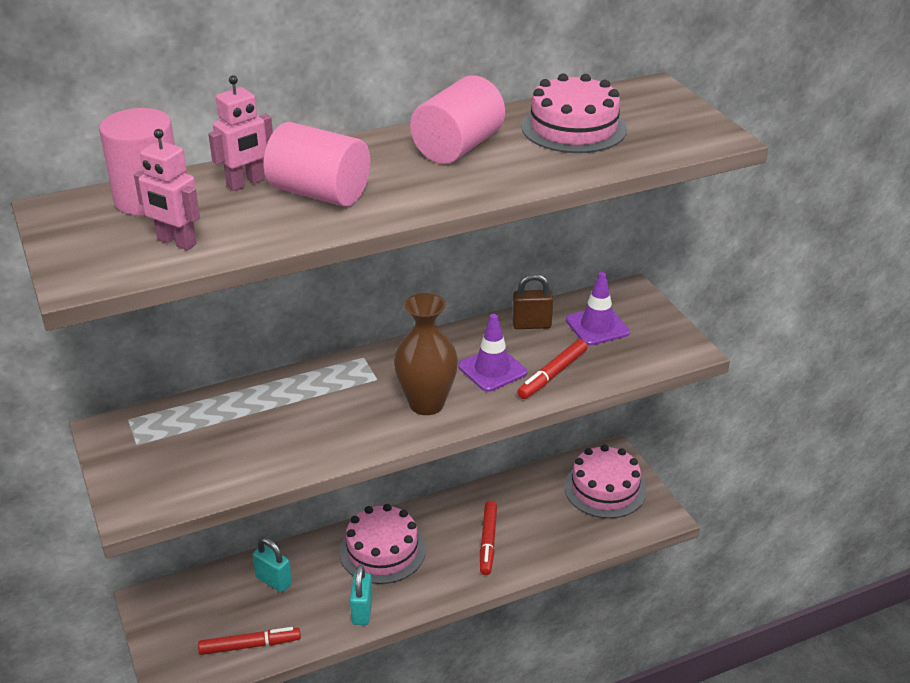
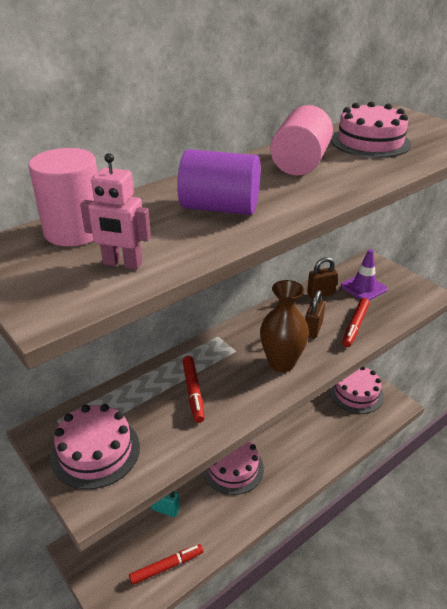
camera: 15 degrees left, 0 degrees up
(157, 460) = (95, 451): none -> pink cake
(246, 183) = (153, 208): pink robot -> none
(319, 193) = (220, 208): pink cylinder -> purple cylinder
(362, 611) = (237, 518): turquoise padlock -> none
(488, 542) = (300, 446): red marker -> red marker (193, 392)
(492, 369) = (313, 329): purple traffic cone -> brown padlock

